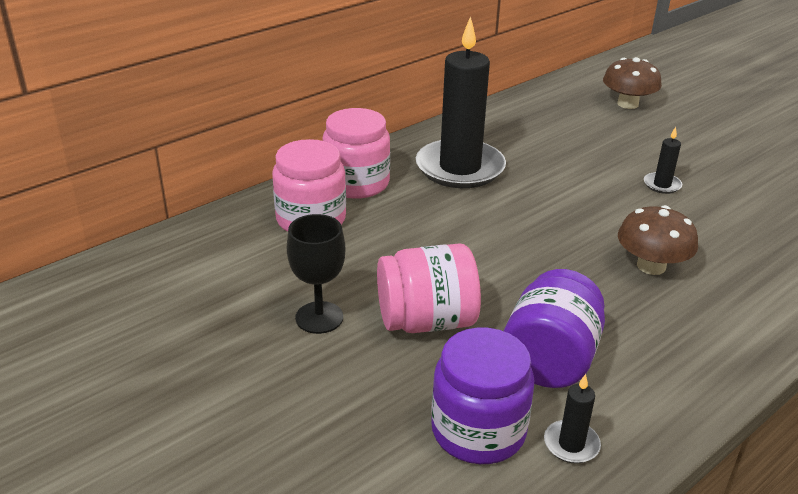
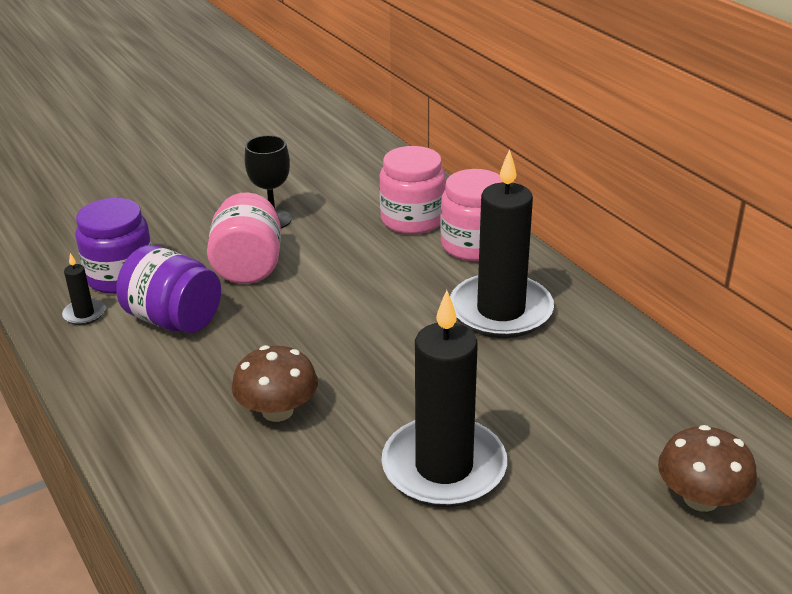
camera: 100 degrees right, 0 degrees up
(662, 185) = (444, 467): black candle -> black candle, size x2.45

